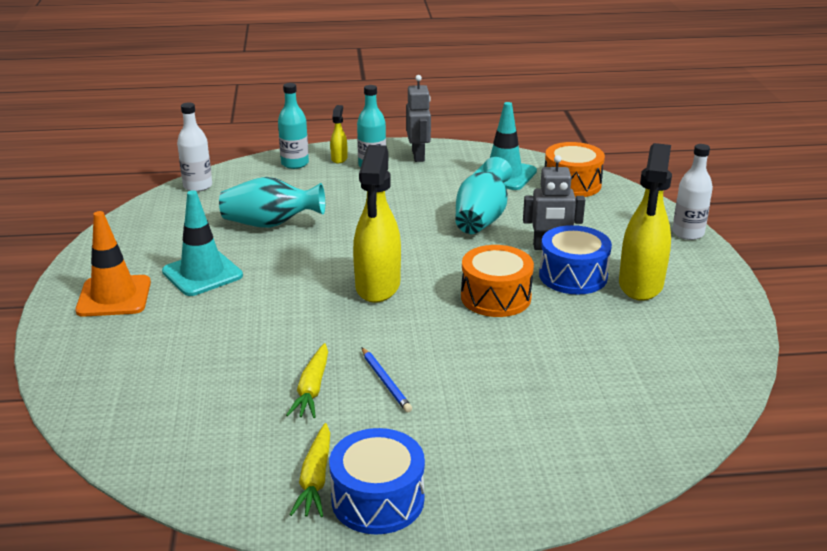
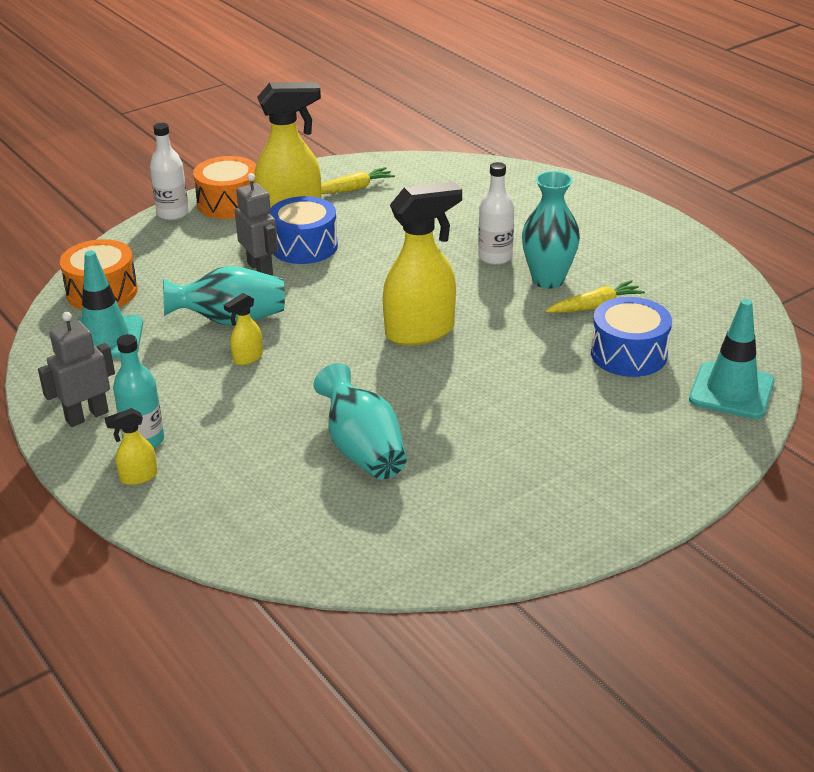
camera: 120 degrees left, 5 degrees up
(114, 296) = (606, 479): orange traffic cone -> none
(197, 186) = (316, 563): white bottle -> white bottle (495, 257)
(202, 274) = (506, 444): turquoise traffic cone -> turquoise traffic cone (731, 391)
(295, 163) = (181, 509): turquoise bottle -> none
(315, 479) = (676, 268): yellow carrot -> yellow carrot (352, 189)
(378, 499) = (662, 242): blue drum -> blue drum (628, 354)
(385, 381) = (548, 280): blue pencil -> turquoise vase
(423, 213) = (247, 358): none -> yellow spray bottle
(495, 297) = (377, 270): orange drum -> orange drum (229, 203)

